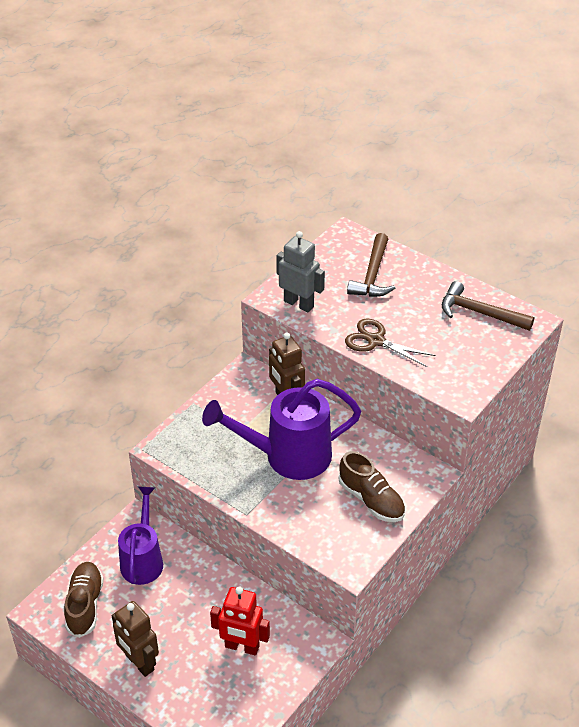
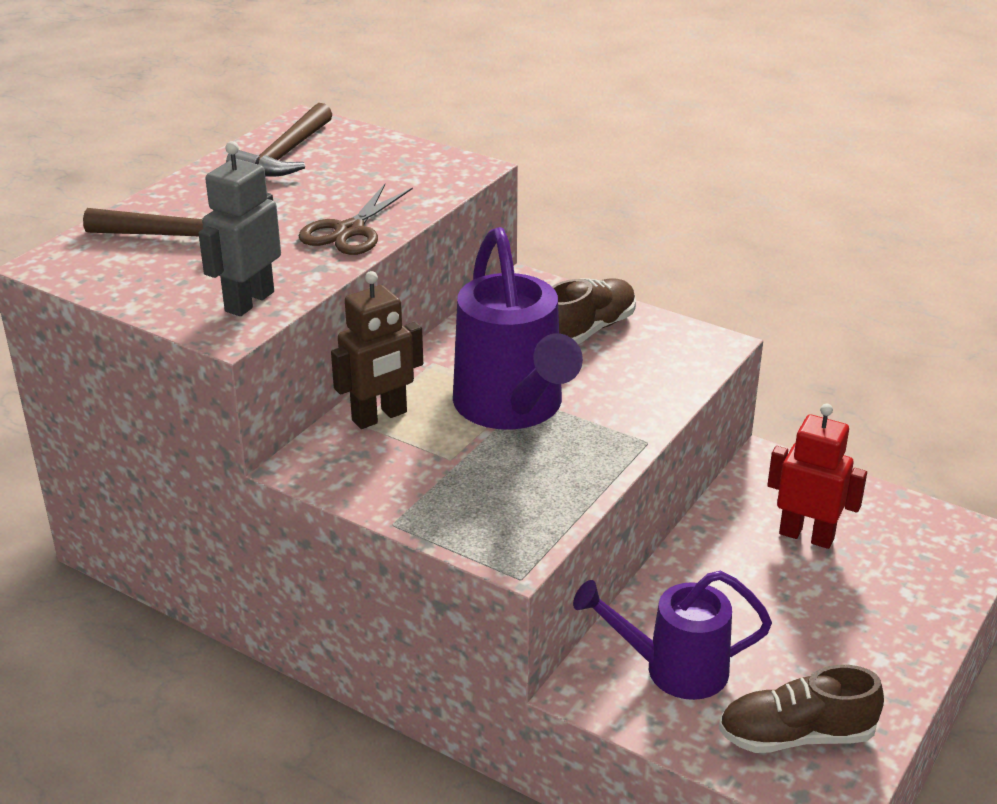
camera: 95 degrees left, 10 degrees down
(139, 663) = (882, 647): brown robot -> none
(242, 647) = (806, 536): red robot -> red robot turned 75 degrees counterclockwise

